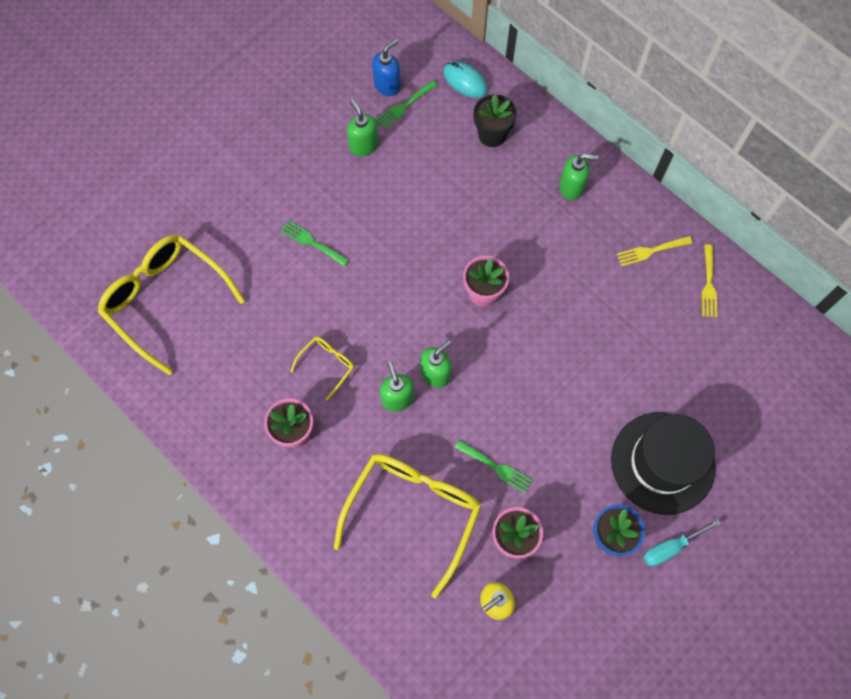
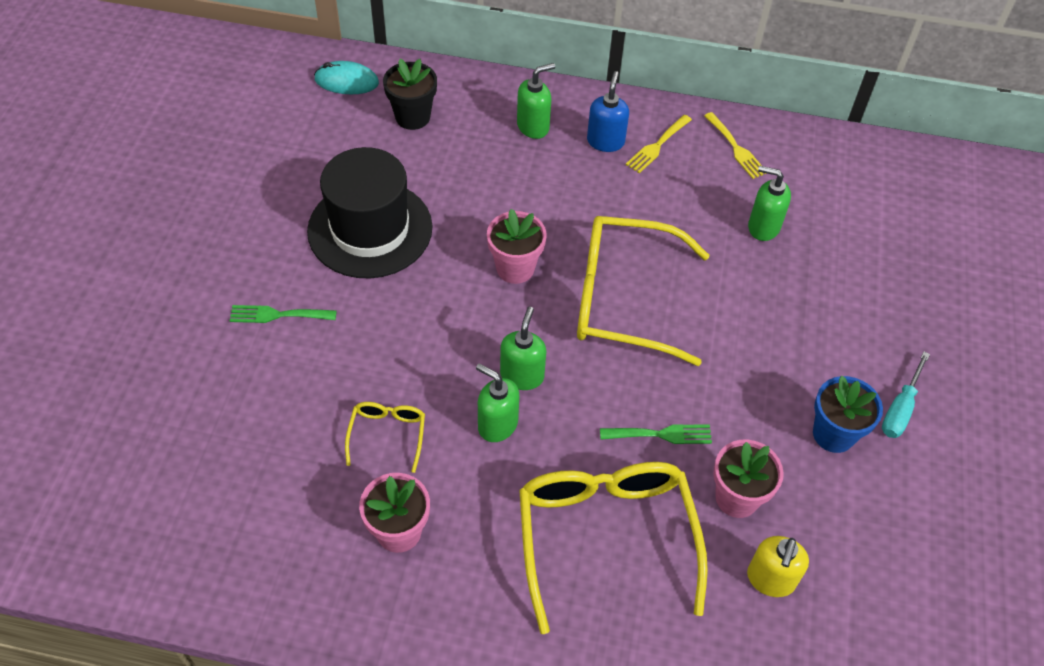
camera: 35 degrees left, 15 degrees down
(165, 300) = (126, 472): yellow glasses -> yellow glasses (623, 299)
(363, 145) = (273, 190): green soap dispenser -> green soap dispenser (763, 227)
(387, 85) = (260, 122): blue soap dispenser -> blue soap dispenser (605, 141)
(404, 106) = (294, 132): green fork -> none
(662, 463) = (825, 332): black hat -> black hat (370, 229)

